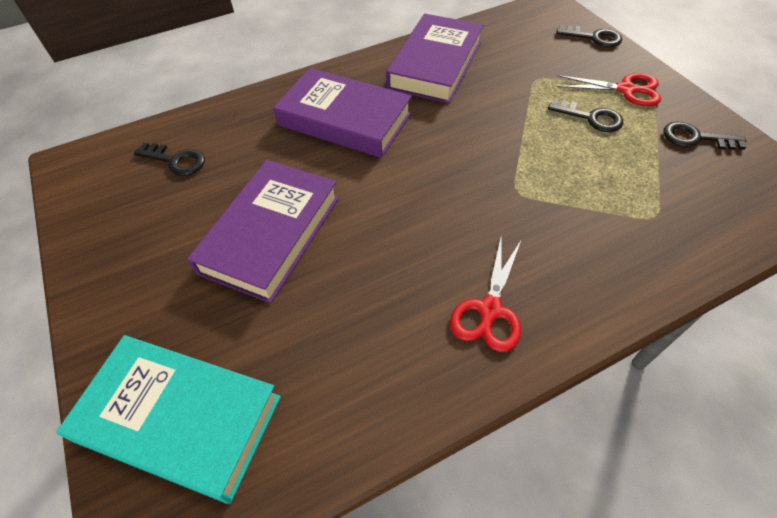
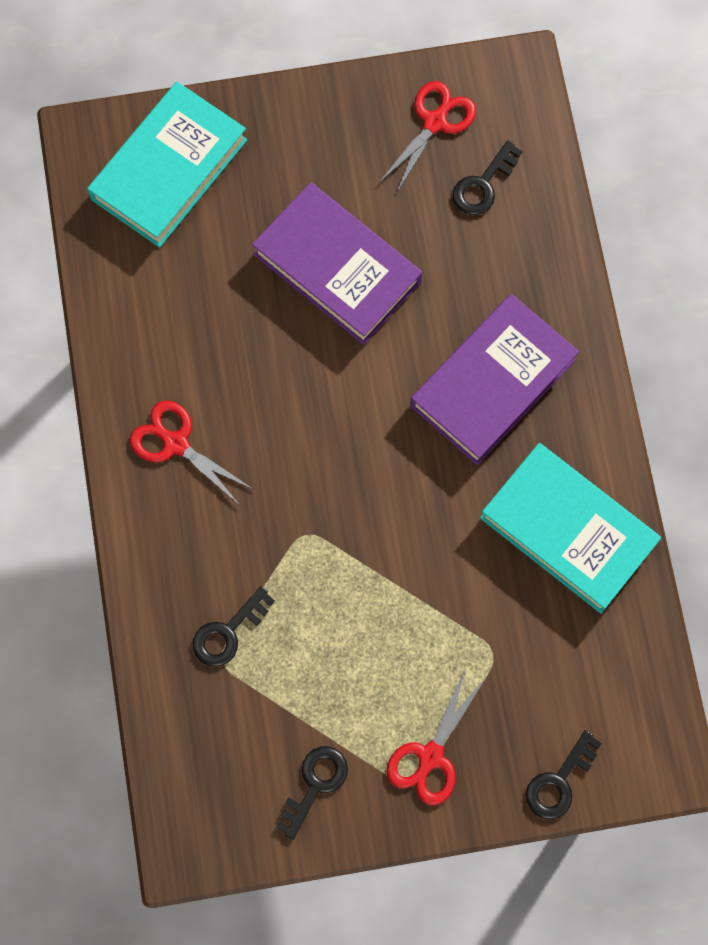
camera: 105 degrees right, 20 degrees up
(116, 203) = (435, 122): none -> red scissors
(435, 65) = (568, 530): purple book -> turquoise book
(590, 118) = (393, 679): black key -> black key (228, 632)

